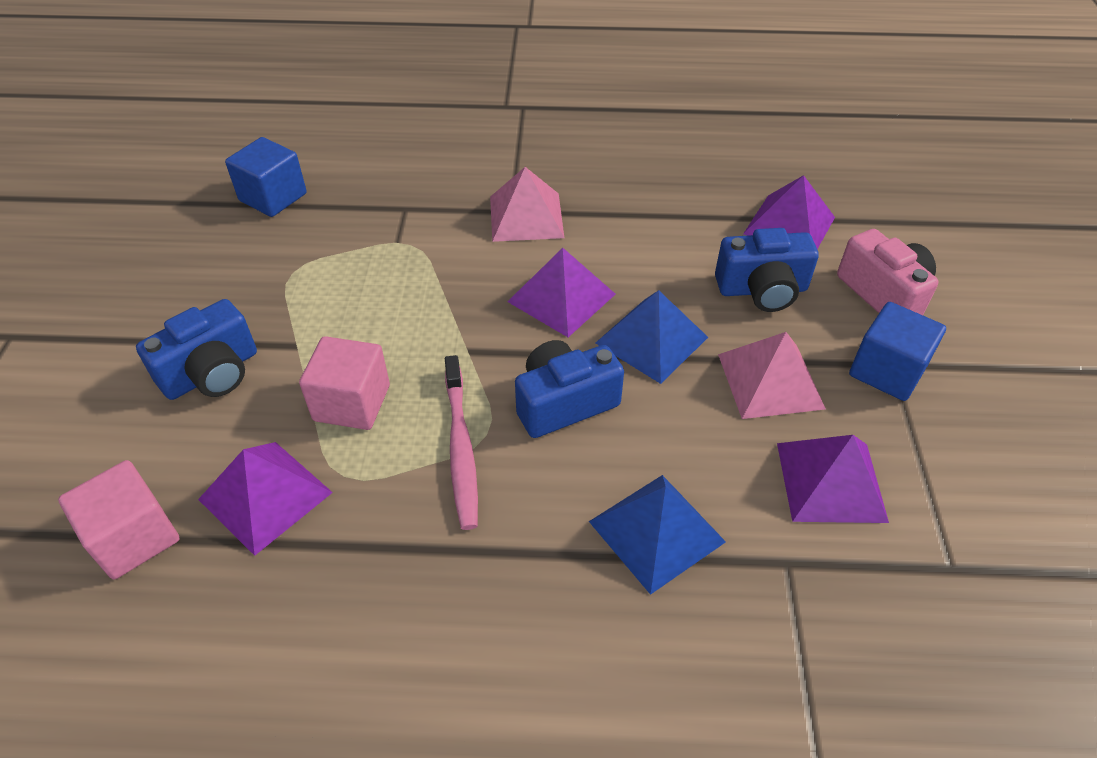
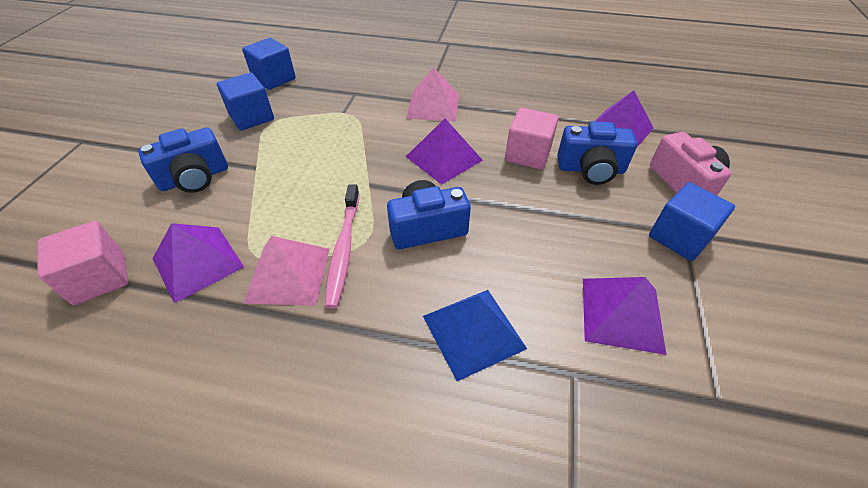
camera: 10 degrees right, 0 degrees up
(261, 266) = (251, 117): none -> blue cube
(352, 403) = (279, 208): pink cube -> pink cube (527, 154)
(651, 340) = (501, 193): blue pyramid -> none
(770, 381) = (585, 232): pink pyramid -> pink pyramid (288, 274)

